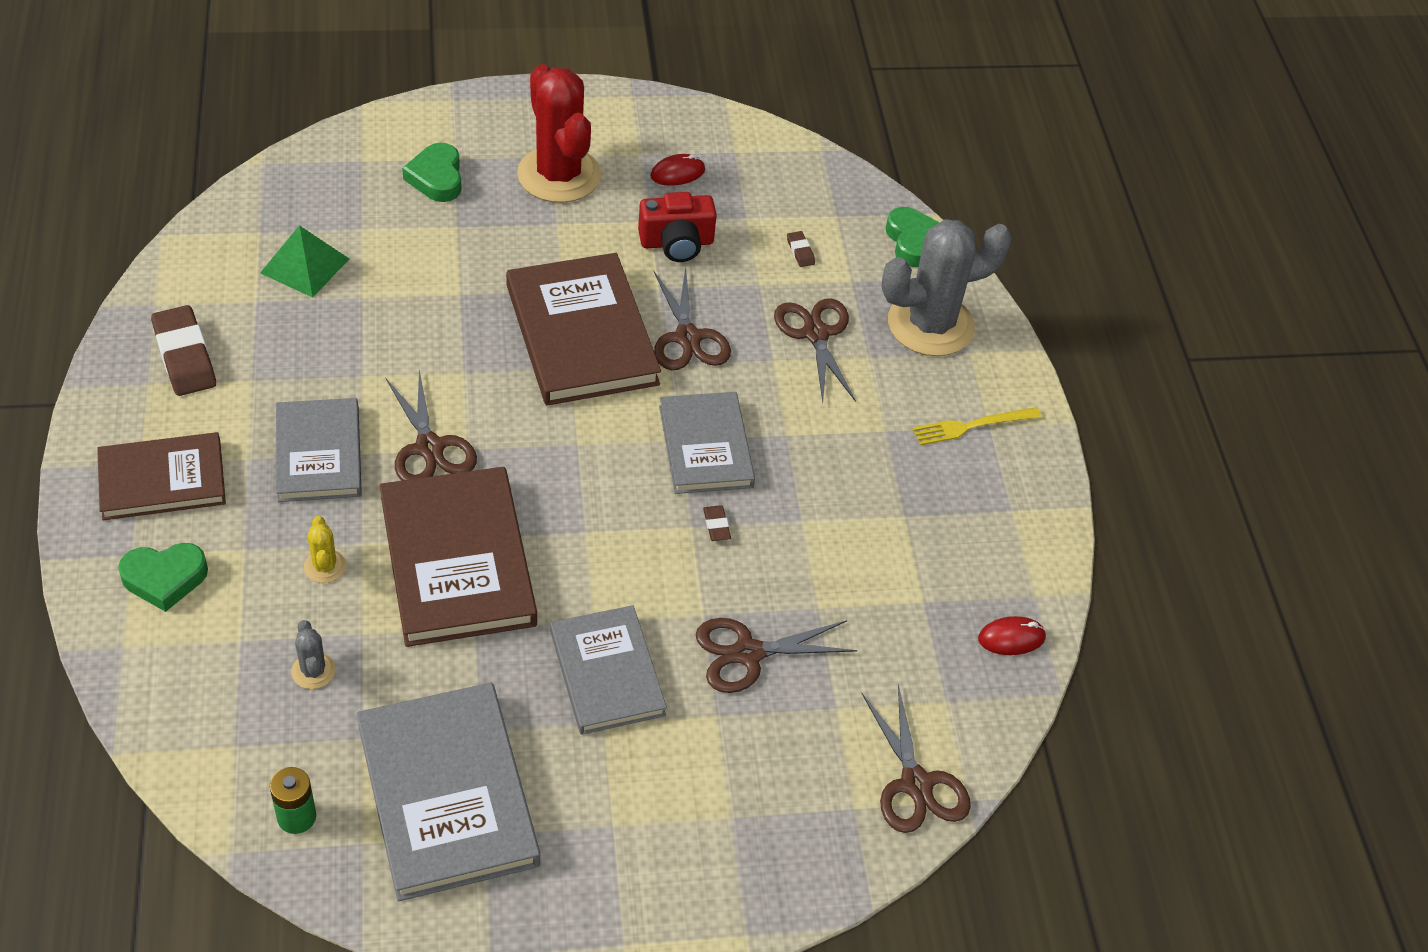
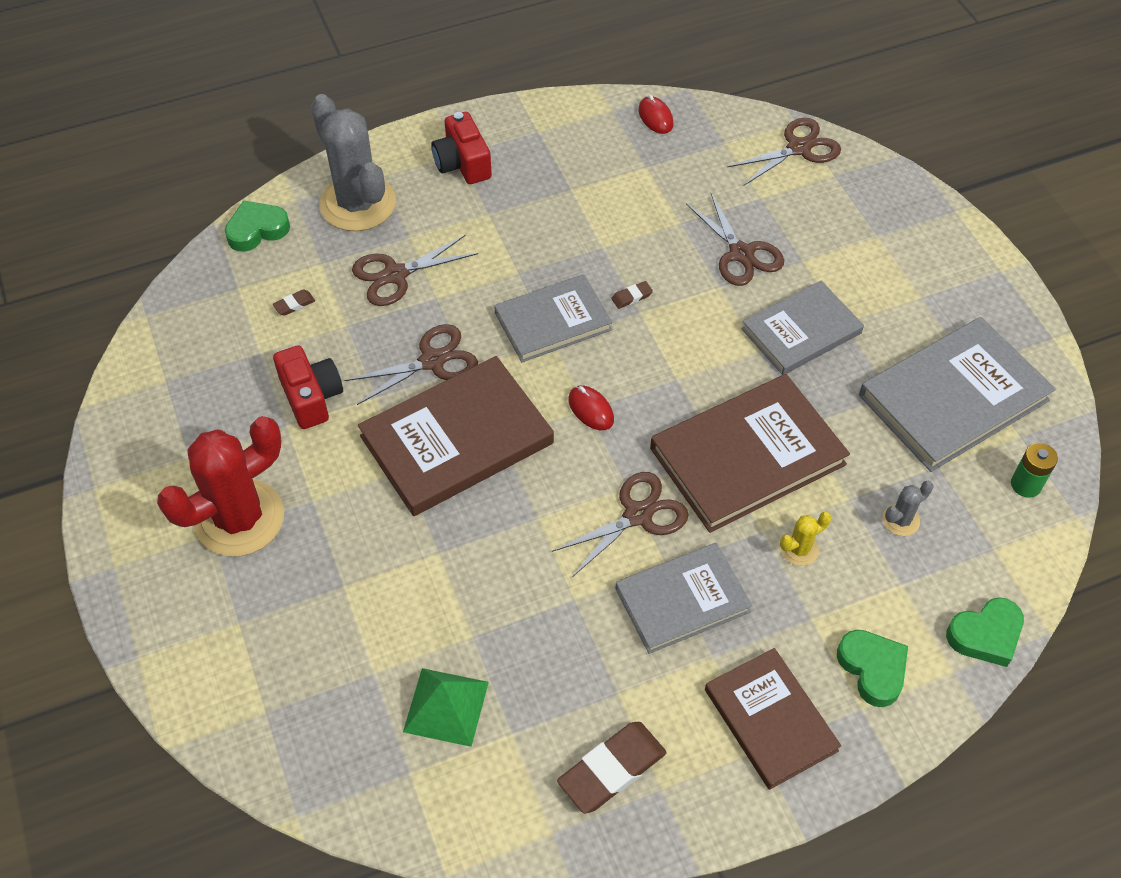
camera: 100 degrees left, 5 degrees up
(436, 178) = (274, 628): green heart -> green heart (985, 635)
(677, 173) = (210, 419): red mouse -> red mouse (591, 410)
(972, 426) = (462, 163): yellow fork -> red camera

